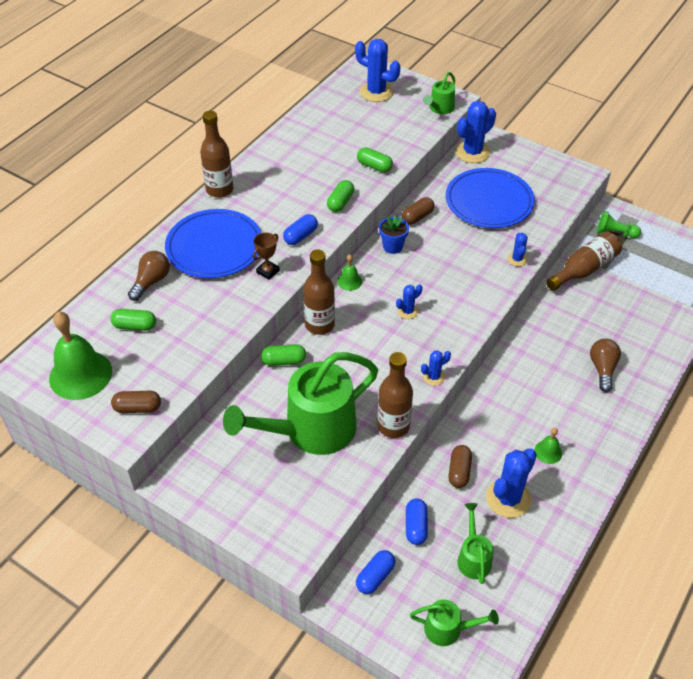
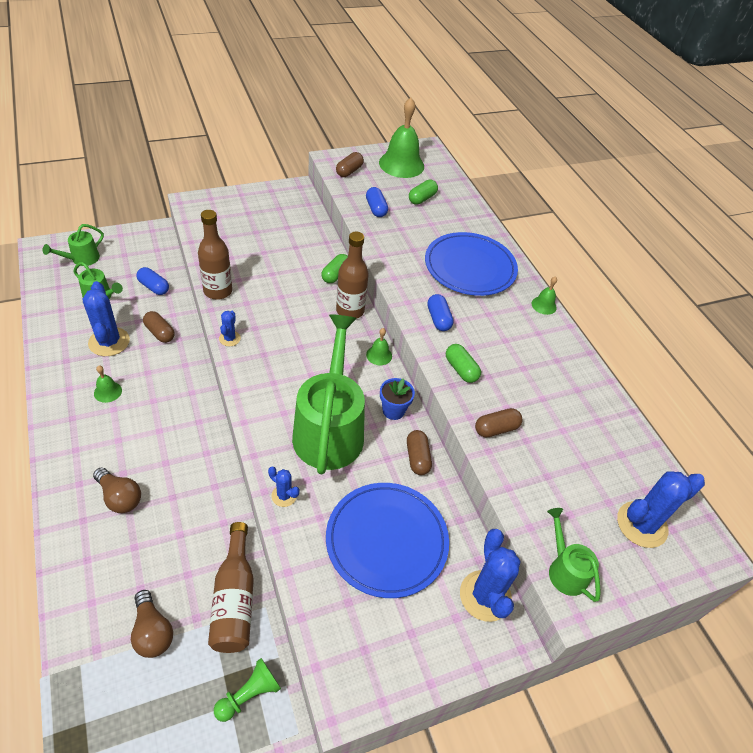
camera: 120 degrees right, 0 degrees up
(151, 282) = (460, 223): brown light bulb -> brown light bulb (152, 632)
(219, 190) = (544, 305): brown bottle -> green bell
(267, 271) = (414, 279): brown trophy -> none
(310, 431) = (263, 254): green watering can -> green watering can (329, 428)
(374, 166) = (496, 429): green capsule -> brown capsule
(375, 576) = (150, 252): blue capsule -> blue capsule (376, 209)
(408, 311) = (308, 368): blue cactus -> none

